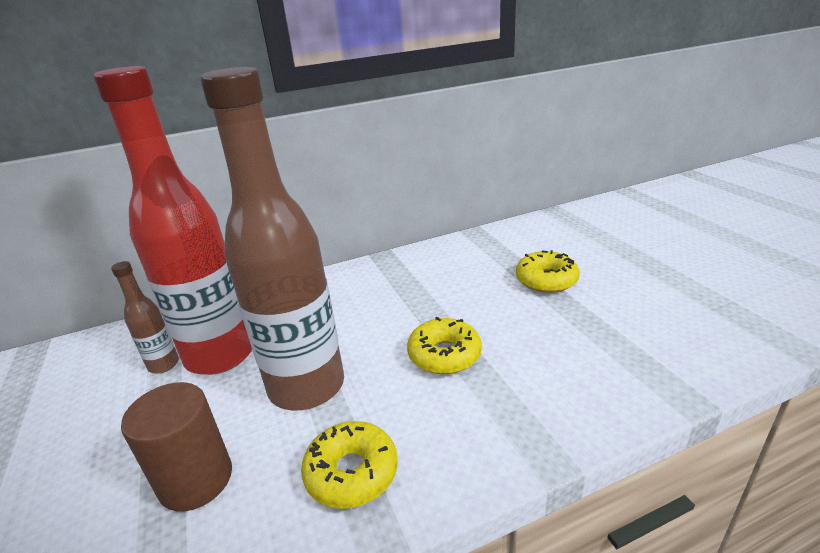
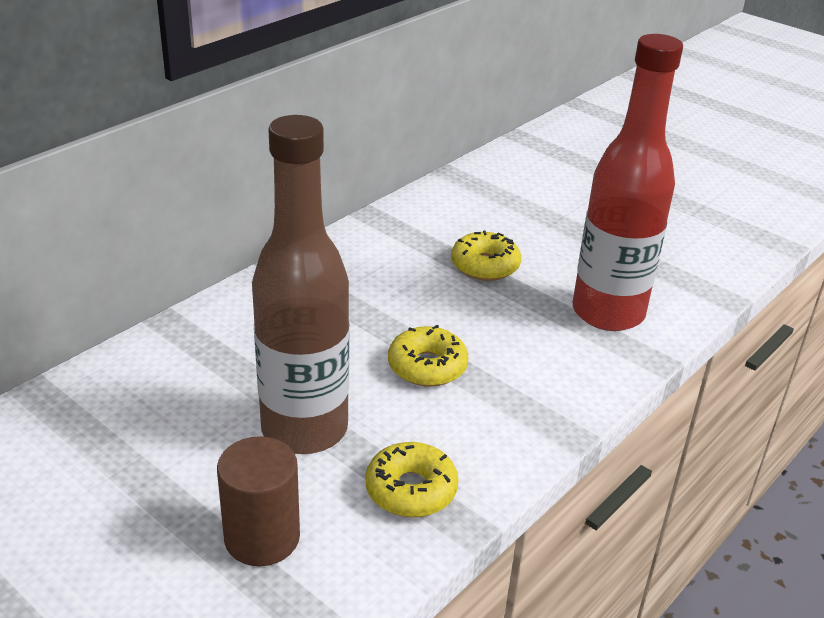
camera: 30 degrees left, 5 degrees up
(164, 365) = (103, 447): brown bottle -> none
(220, 355) = (168, 421): red bottle -> red bottle (608, 313)

